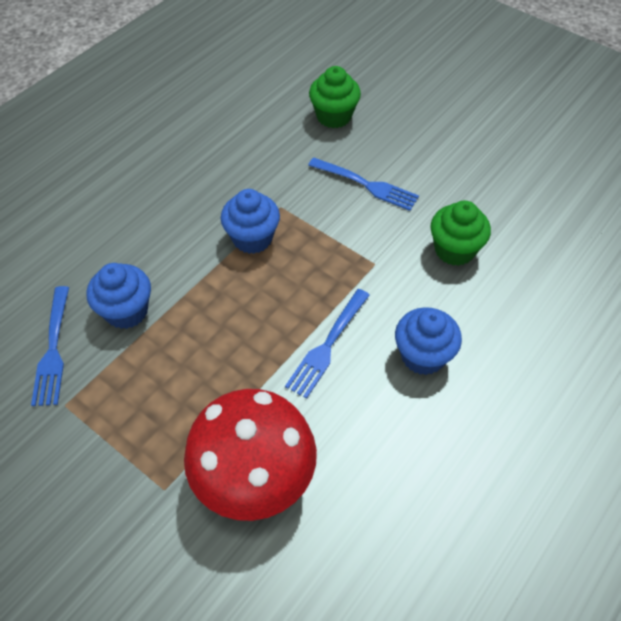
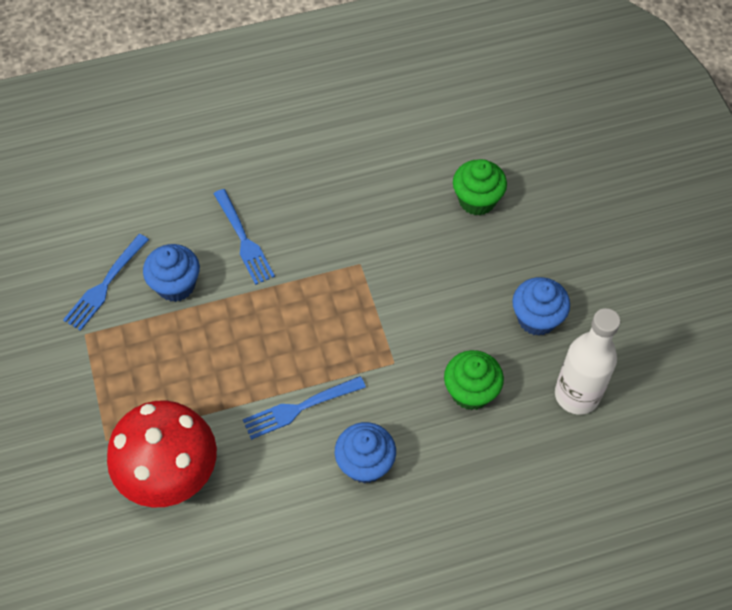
camera: 35 degrees right, 5 degrees up
(252, 238) = (314, 279): blue cupcake -> blue cupcake (536, 318)
(365, 184) = (448, 285): blue fork -> blue fork (243, 239)
(532, 207) = (577, 395): none -> white bottle

